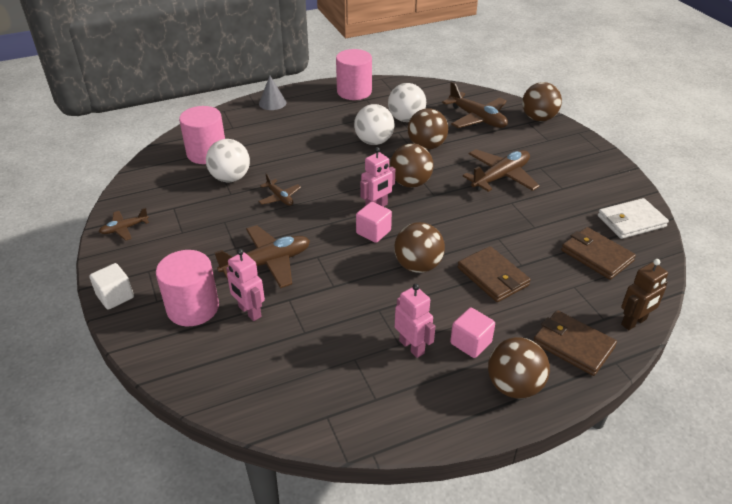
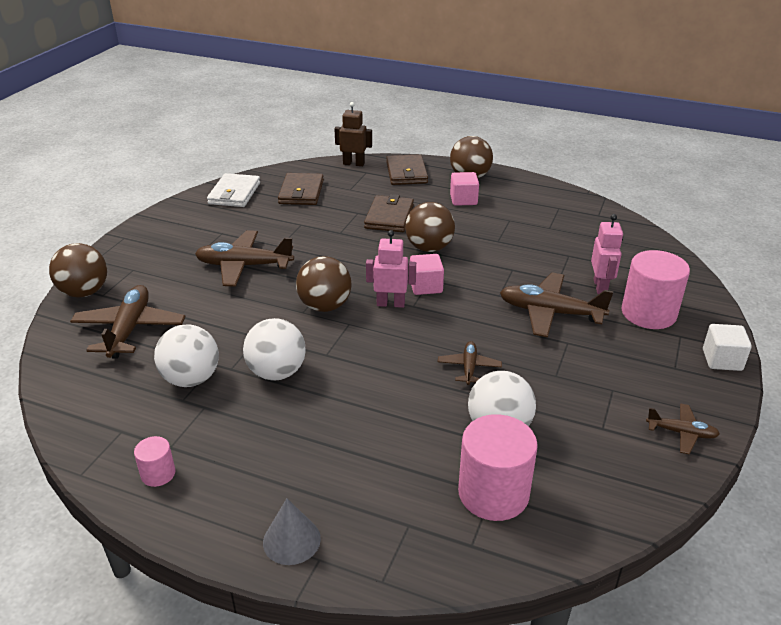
camera: 135 degrees left, 5 degrees down
(354, 92) = (158, 474): pink cylinder -> pink cylinder, size x0.49
(412, 347) = (503, 215): pink robot -> none
(426, 146) = (239, 332): brown ball -> none
(631, 221) = (234, 193): white wallet -> white wallet turned 75 degrees clockwise

